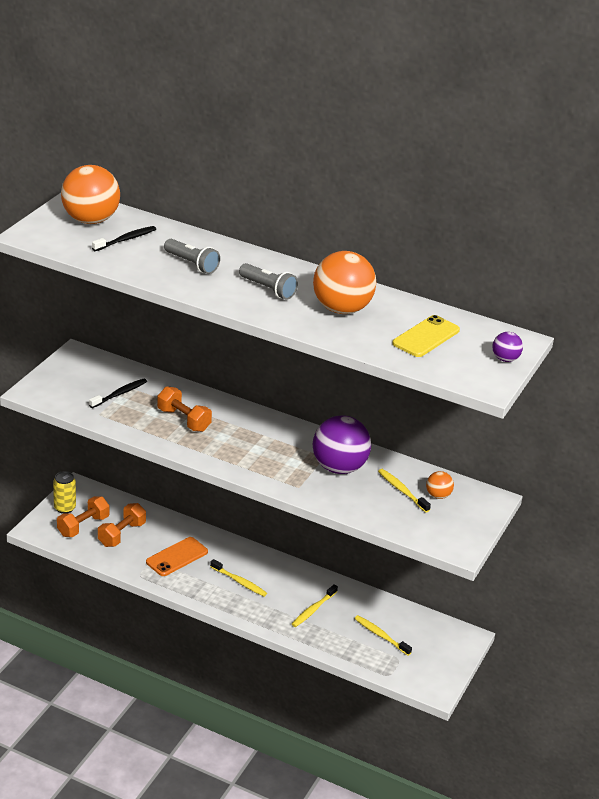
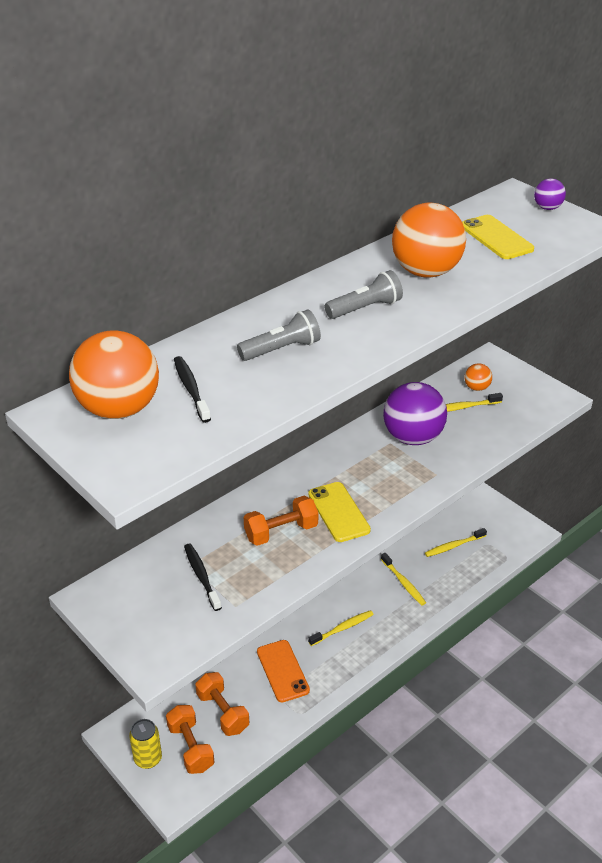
camera: 65 degrees left, 5 degrees up
(221, 443) = (339, 512): none -> yellow phone

